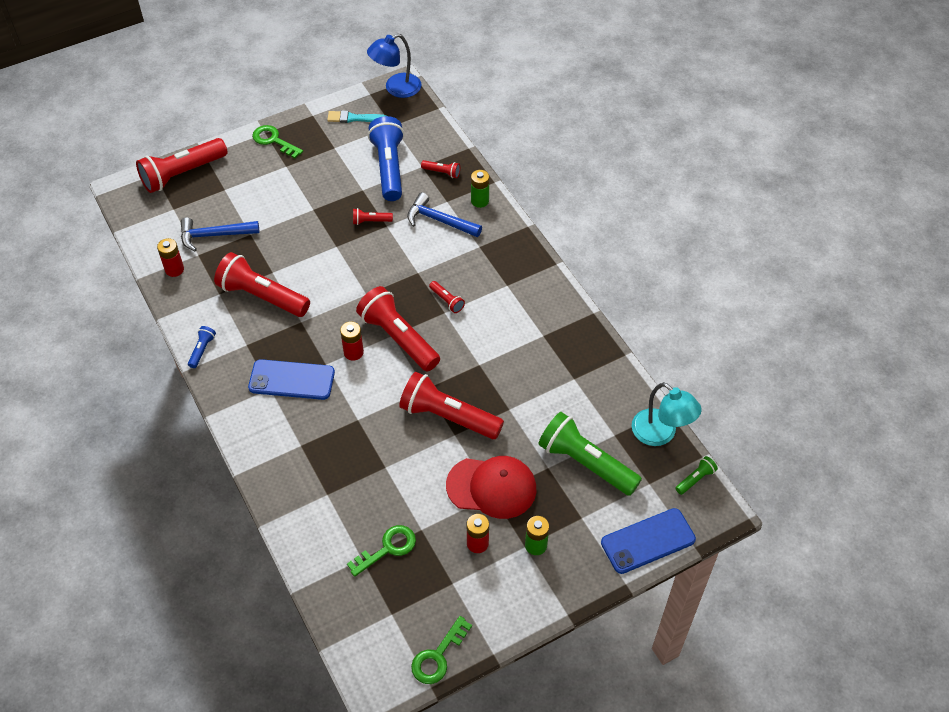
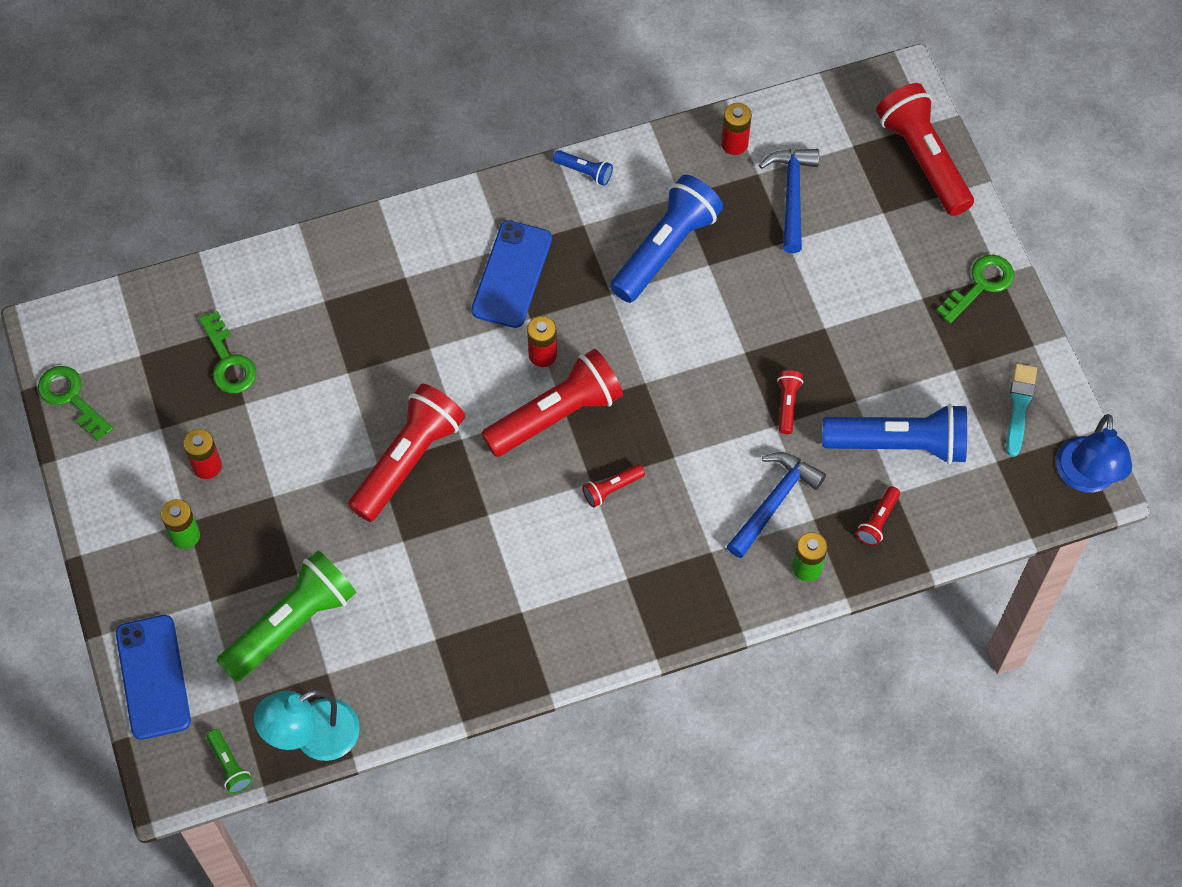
camera: 100 degrees right, 10 degrees up
(262, 296) = (665, 249): red flashlight -> blue flashlight
(396, 88) = (1085, 478): blue lamp -> blue lamp turned 150 degrees counterclockwise
(492, 487) = (284, 497): red cap -> none

